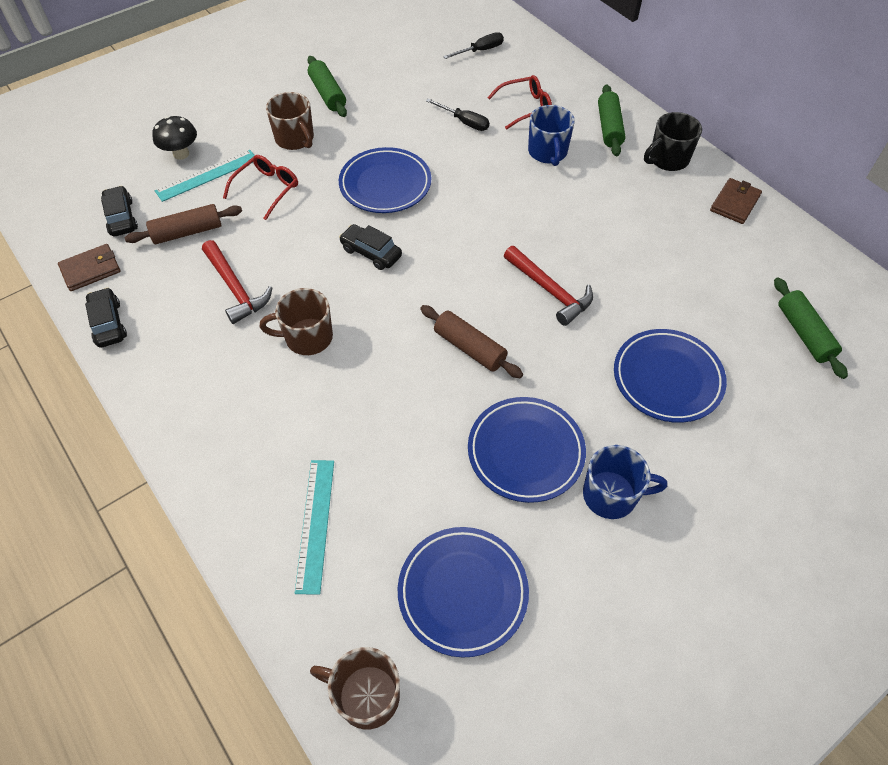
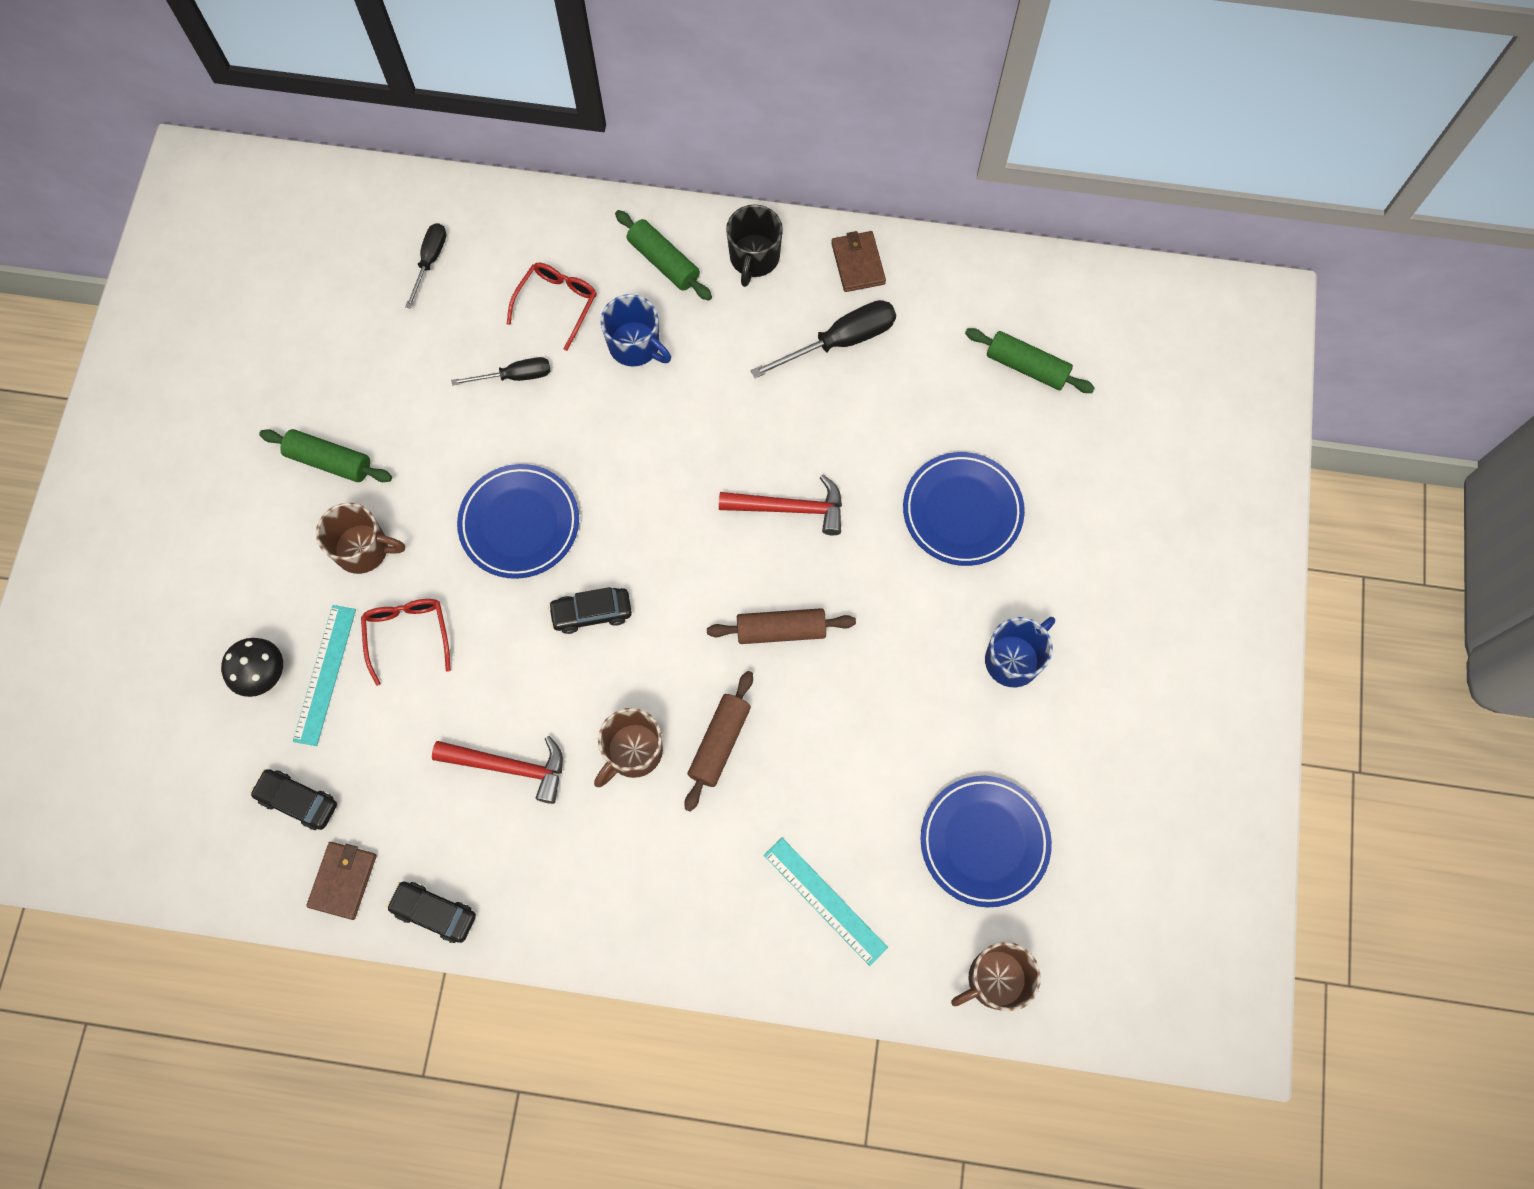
camera: 45 degrees left, 15 degrees up
(187, 232) = (387, 754): brown rolling pin -> brown rolling pin (720, 743)
(525, 452) = (918, 684): blue plate -> none
(679, 232) = (840, 341): none -> black screwdriver

